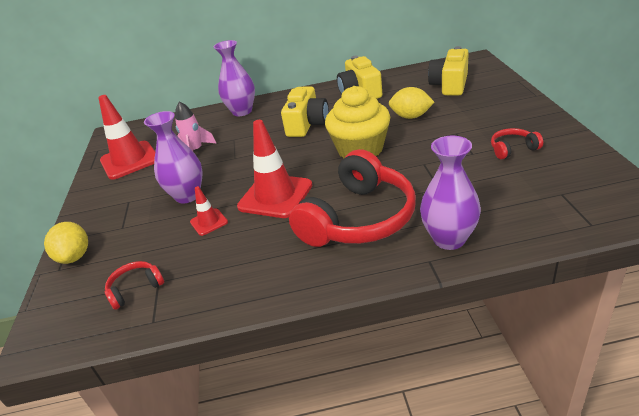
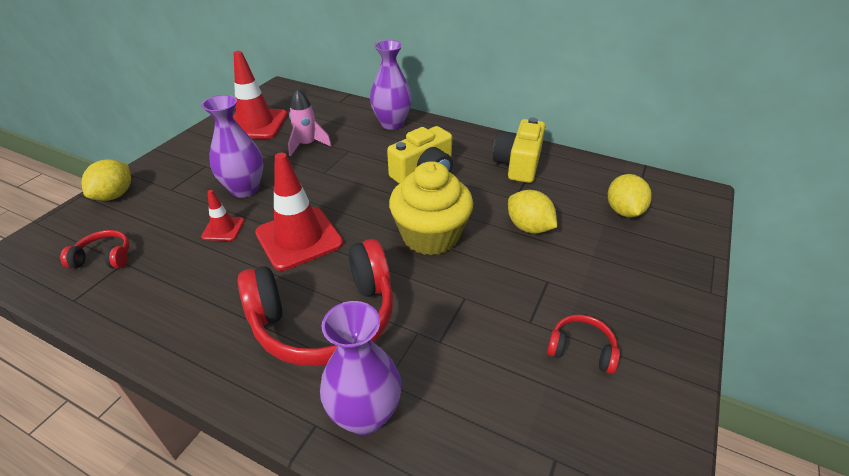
camera: 30 degrees right, 5 degrees up
(450, 85) = (623, 211): yellow camera -> yellow lemon

